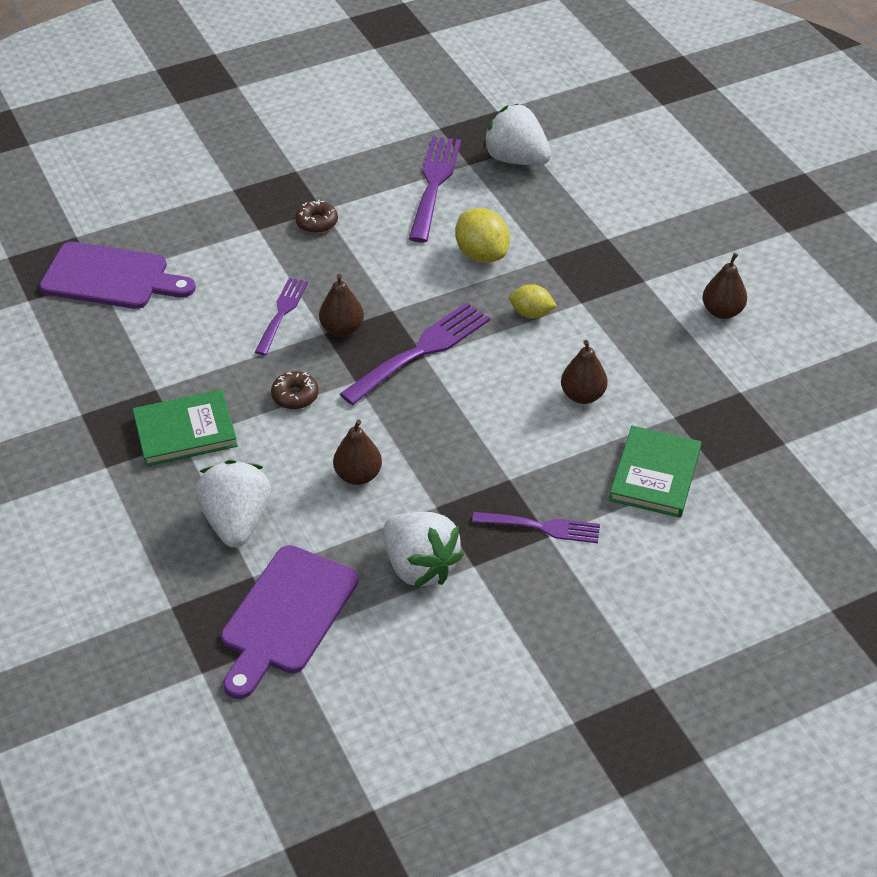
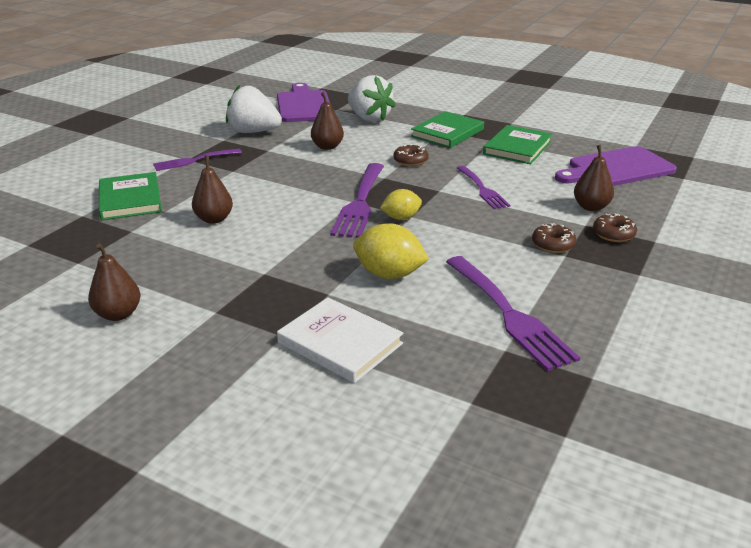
camera: 145 degrees right, 15 degrees down
(151, 360) = (517, 148): none -> green book
(253, 209) = (613, 234): none -> brown donut
(342, 329) = (430, 195): brown pear -> brown pear (591, 207)
(516, 159) = (464, 378): white strawberry -> none
(531, 314) = (300, 250): yellow lemon -> yellow lemon (401, 218)
(573, 215) = (340, 343): none -> white book

